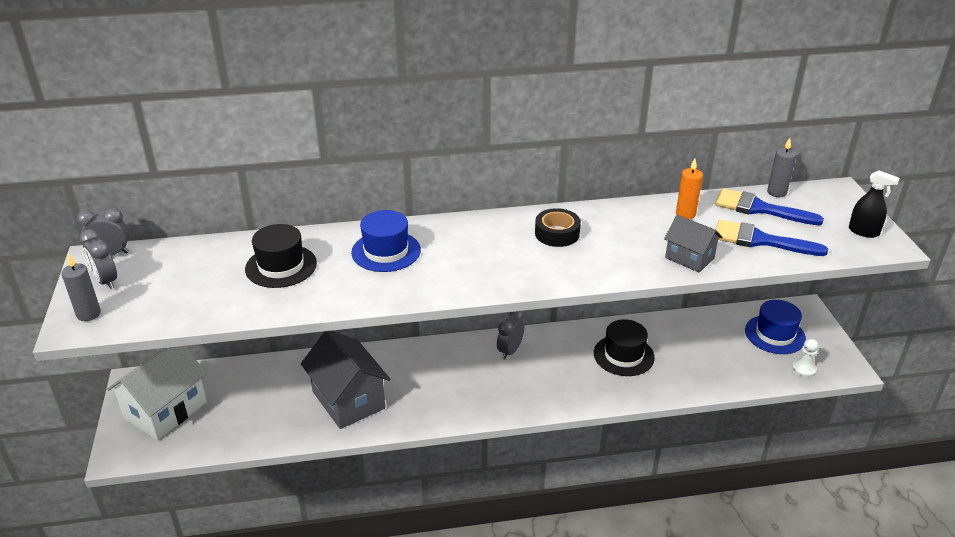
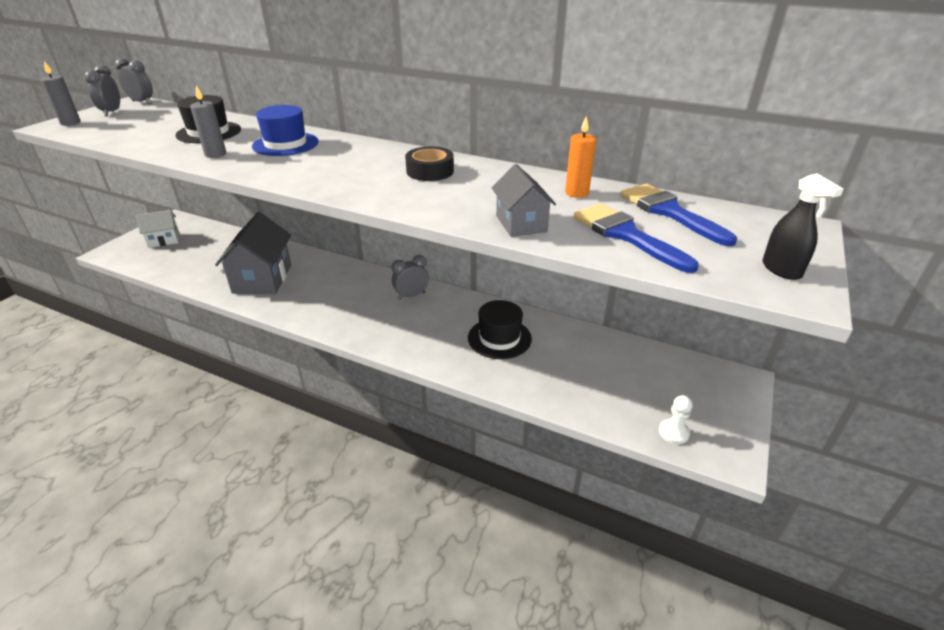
camera: 35 degrees right, 0 degrees up
(165, 410) = (164, 240): white house -> white house, size x0.57
(775, 334) = (677, 387): blue hat -> none
(776, 192) = (713, 206): grey candle -> grey candle (215, 154)

